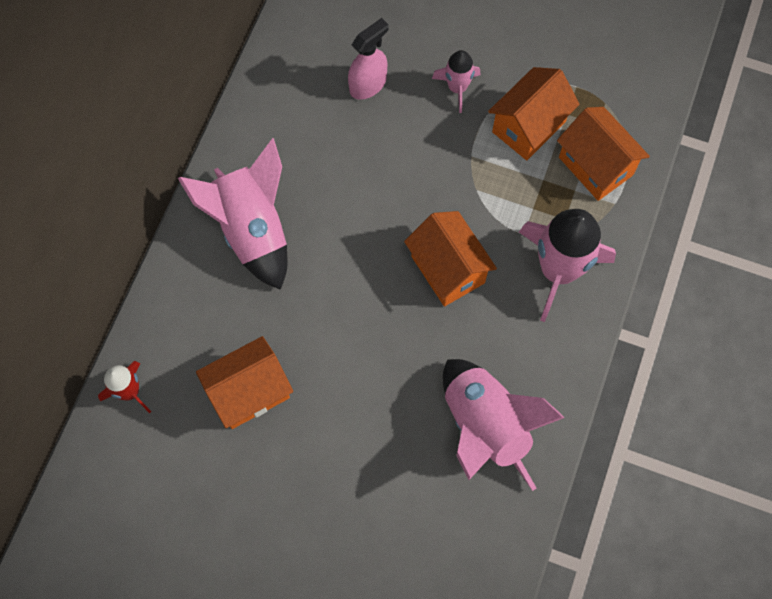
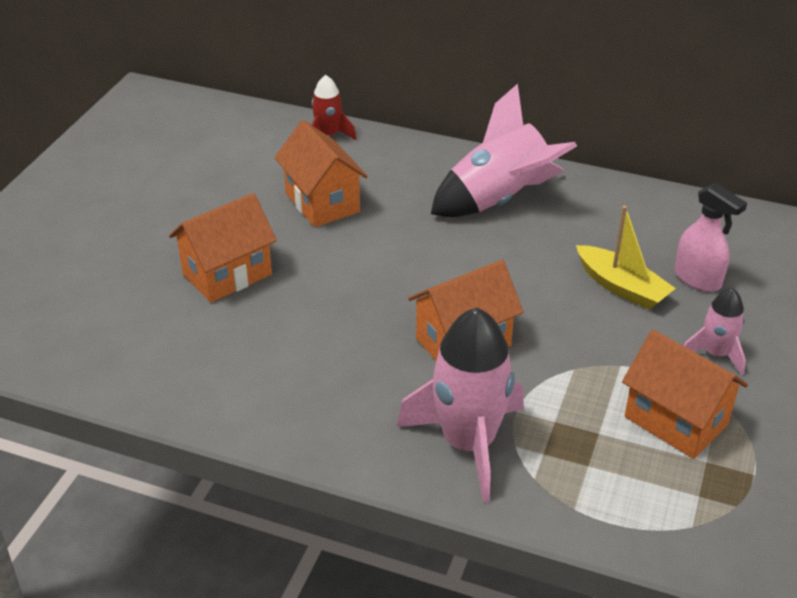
camera: 90 degrees right, 30 degrees down
(378, 142) = (622, 287): none -> yellow boat
(485, 427) = (266, 370): pink rocket -> none
(595, 166) = (630, 489): orange house -> orange house (227, 274)

